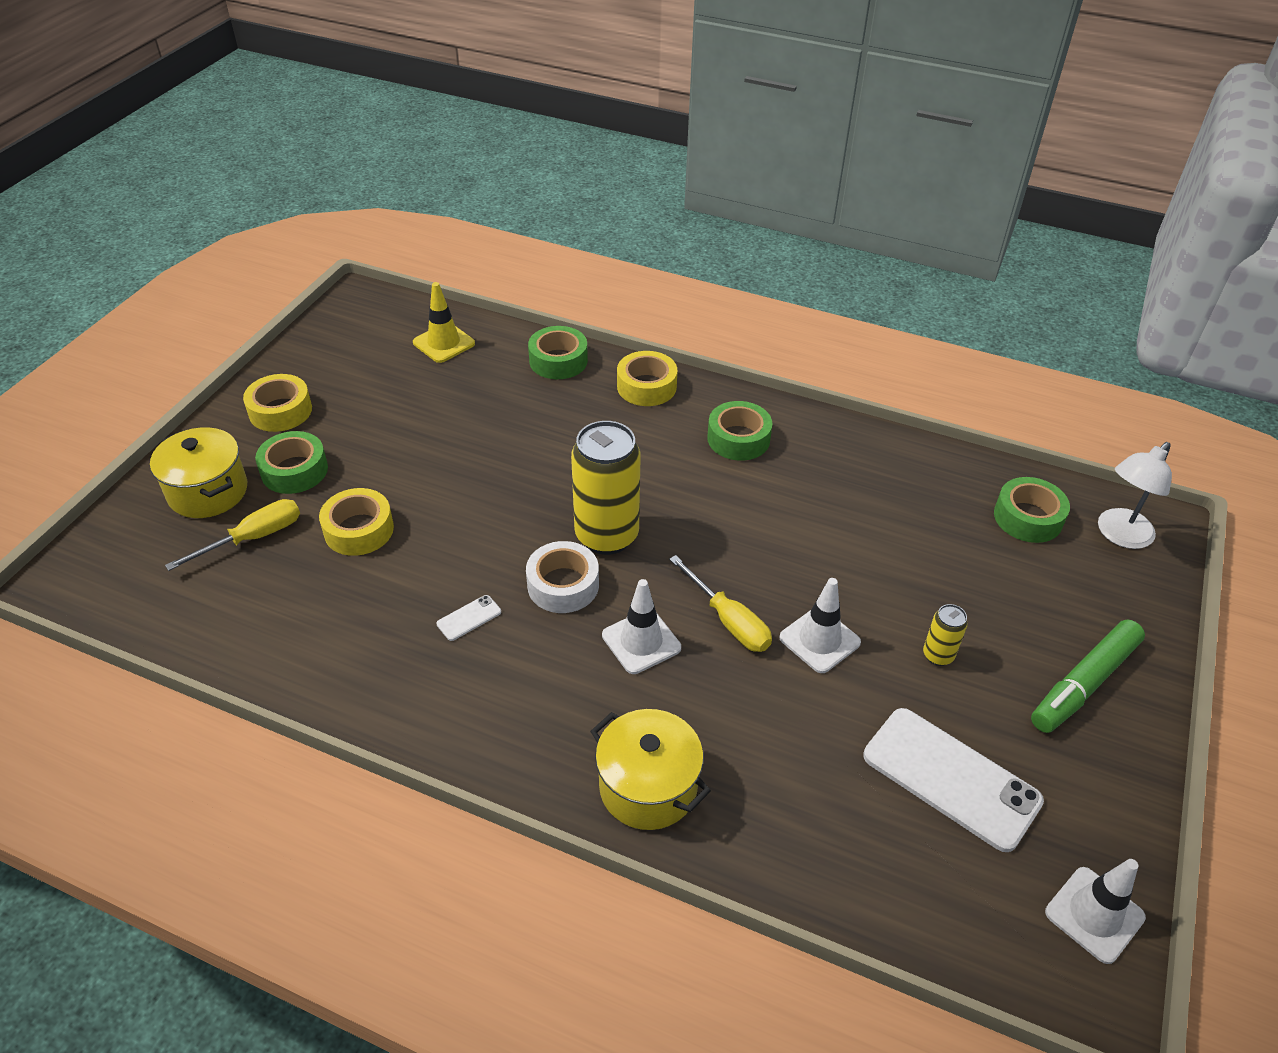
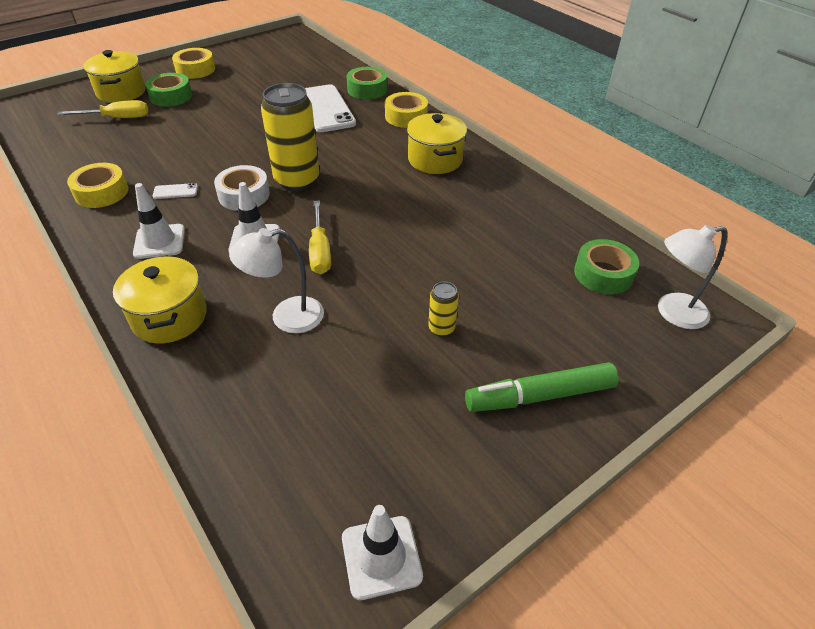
camera: 30 degrees right, 0 degrees up
(359, 530) = (170, 132): yellow tape -> yellow tape (101, 192)
(444, 343) = (312, 64): yellow traffic cone -> none
(738, 439) = (435, 160): green tape -> yellow pot
(775, 721) = (286, 317): none -> white lamp
(819, 640) = (367, 285): white traffic cone -> white traffic cone (159, 241)
(951, 778) = (368, 407): white phone -> white phone (326, 109)

